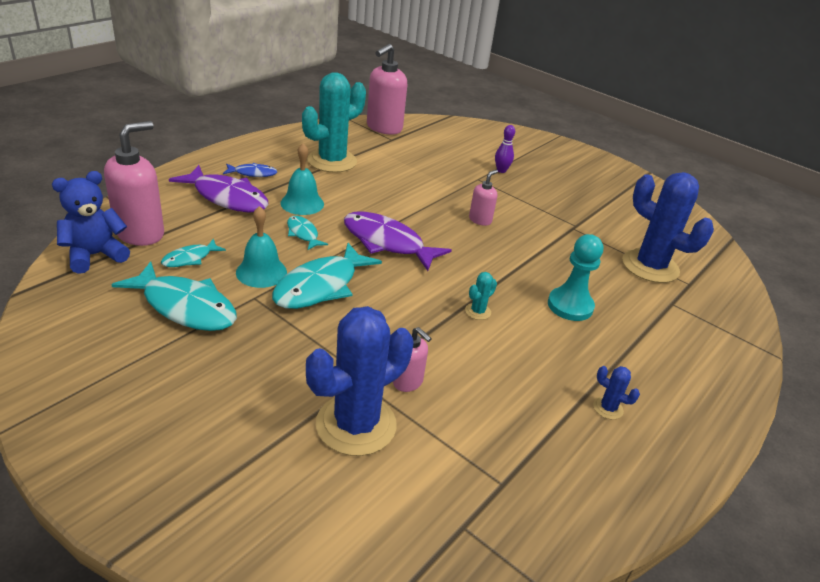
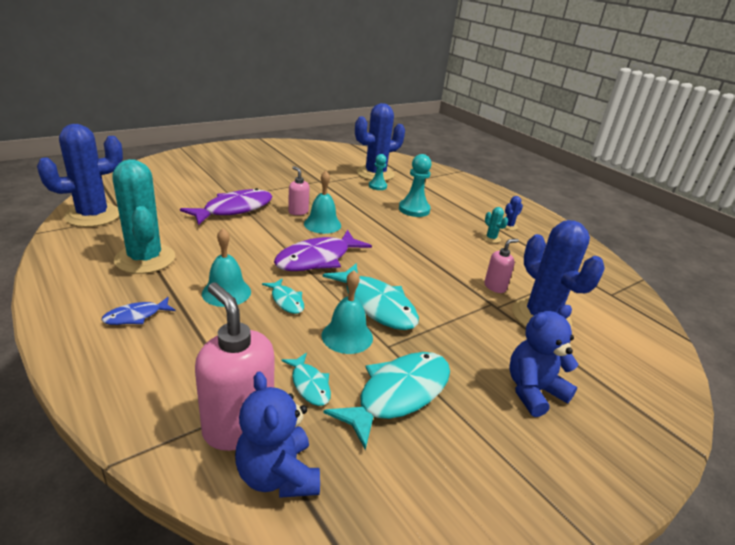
camera: 75 degrees left, 5 degrees down
(205, 403) = (533, 391): none -> blue teddy bear
(227, 198) = (185, 343): purple fish -> purple fish (234, 209)
(253, 173) = (136, 316): blue fish -> blue fish turned 135 degrees counterclockwise
(303, 234) = (286, 301): turquoise fish -> turquoise fish turned 105 degrees counterclockwise
(384, 128) = (93, 215): pink soap dispenser -> blue cactus
(464, 238) = (322, 224): none -> turquoise bell
(478, 311) = (418, 242): turquoise cactus -> turquoise cactus (491, 238)
(501, 170) = (224, 184): purple bowling pin -> none
(611, 271) = (377, 186): none -> turquoise pawn

